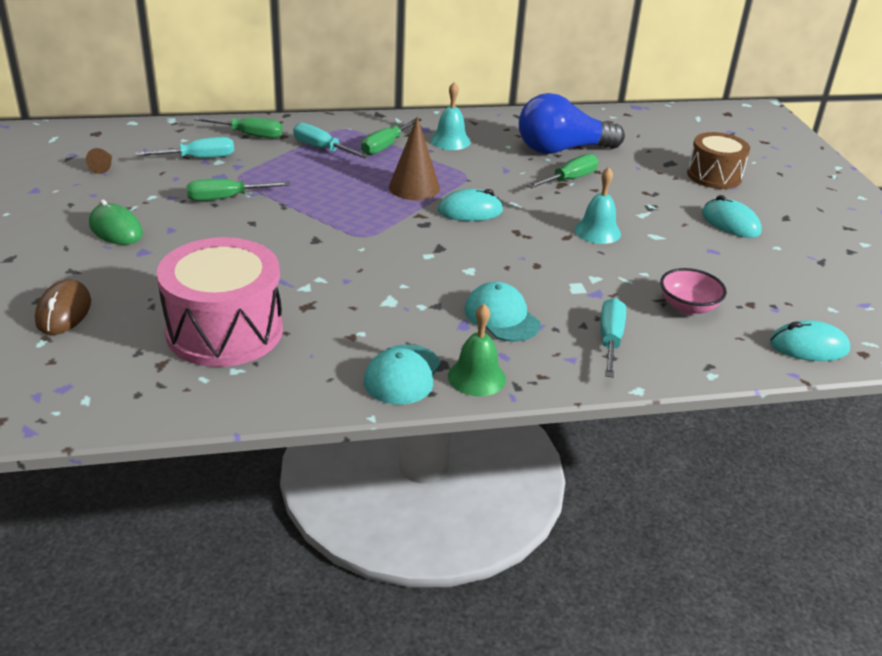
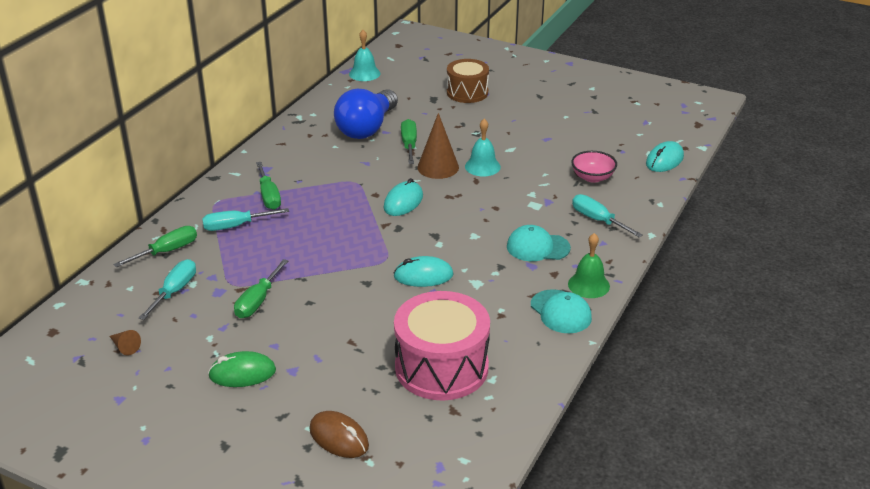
camera: 50 degrees left, 0 degrees up
(414, 187) = (344, 210): brown cone -> brown cone (438, 167)
(450, 141) = (297, 165): turquoise bell -> turquoise bell (364, 73)
(730, 223) = (525, 117): turquoise mouse -> turquoise mouse (423, 276)

